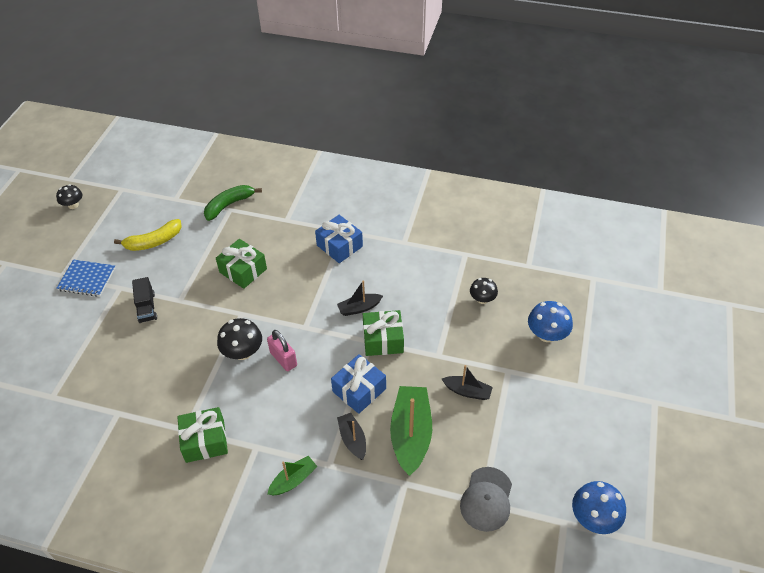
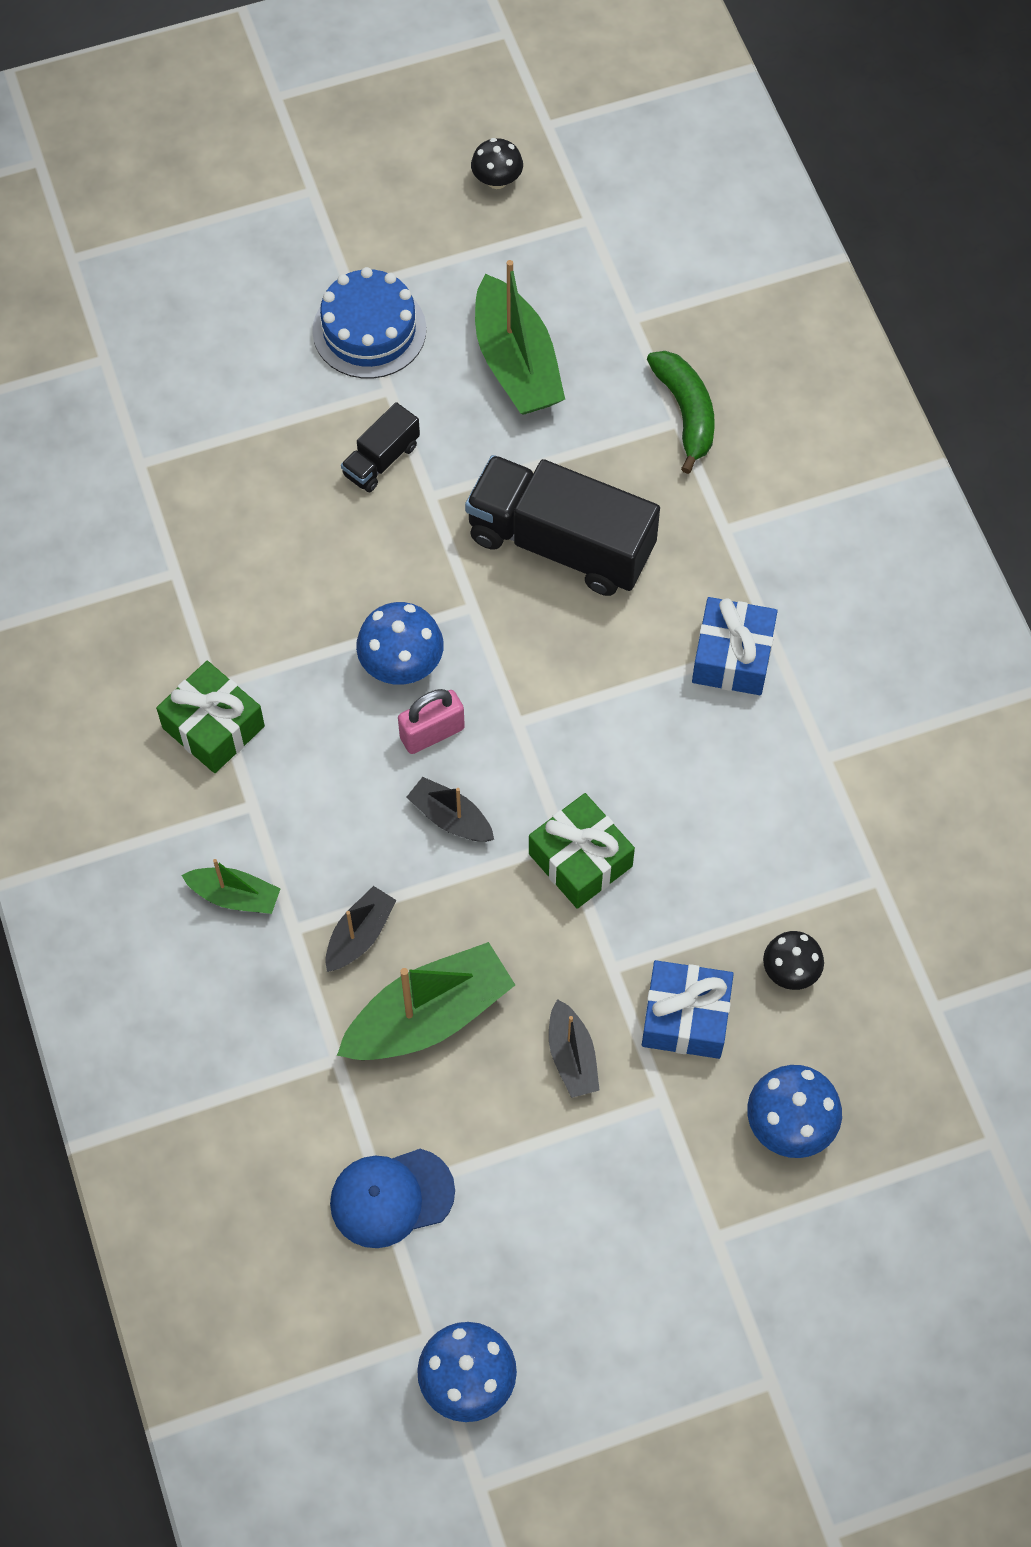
camera: 55 degrees right, 15 degrees up
(87, 279) = (369, 330): blue notebook -> blue cake
(154, 242) = (516, 363): yellow banana -> green boat
(229, 205) = (686, 413): green banana -> green banana turned 60 degrees clockwise
(243, 270) = (560, 543): green gift -> black truck
(243, 352) = (401, 664): black mushroom -> blue mushroom
(283, 359) = (432, 733): pink padlock -> pink padlock turned 45 degrees clockwise
(359, 308) = (619, 780): black boat -> black boat (451, 818)
(359, 390) = (455, 886): blue gift -> blue gift (685, 1017)
(486, 499) = (391, 1197): grey cap -> blue cap

